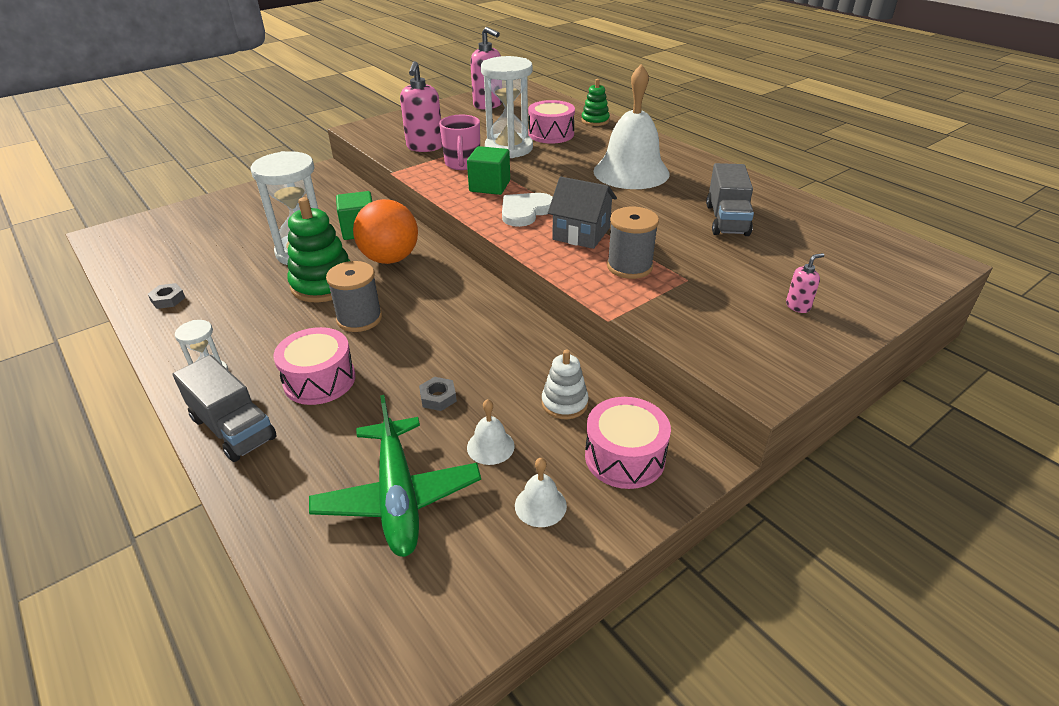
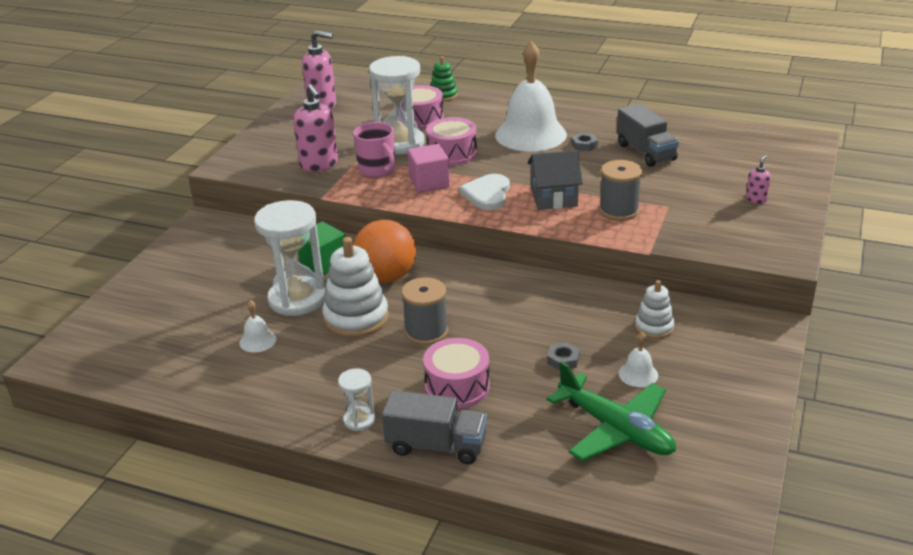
camera: 30 degrees left, 5 degrees down
(168, 299) = (225, 385): grey nut -> grey nut (584, 145)
(323, 284) = (356, 318): green stacking toy -> white stacking toy
(489, 186) = (429, 182): green cube -> pink cube
(540, 505) = (710, 392): white bell -> white bell (257, 340)
(624, 457) = (728, 343): pink drum -> pink drum (452, 153)

